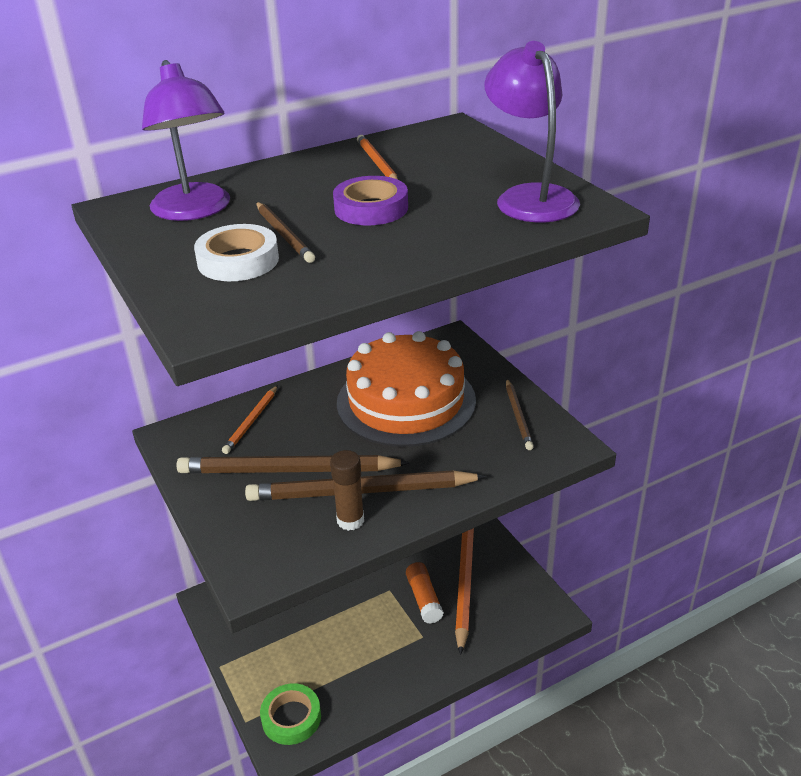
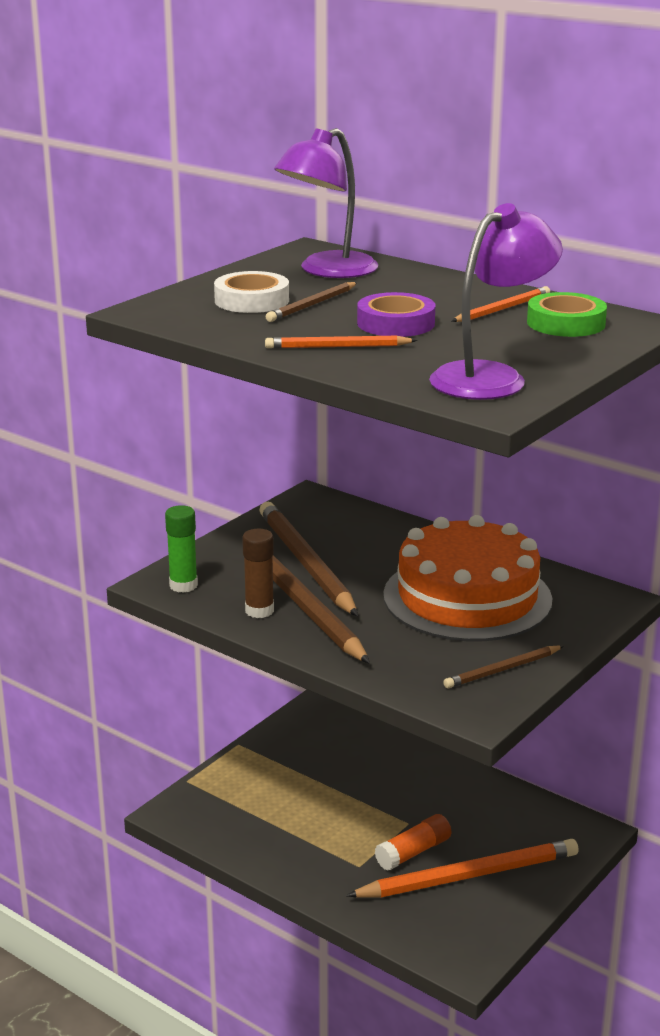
camera: 65 degrees right, 10 degrees down
(252, 421) = (362, 527): orange pencil -> orange pencil (337, 347)
(269, 560) = (183, 585): none -> green glue stick
(291, 718) = (205, 807): green tape -> green tape (566, 323)

